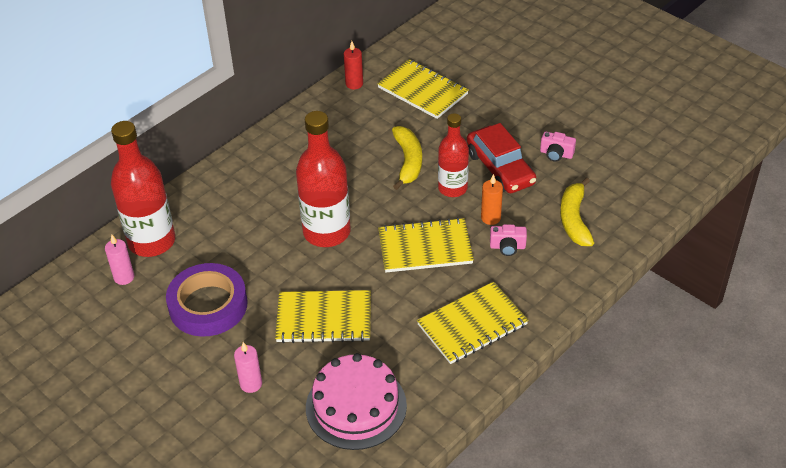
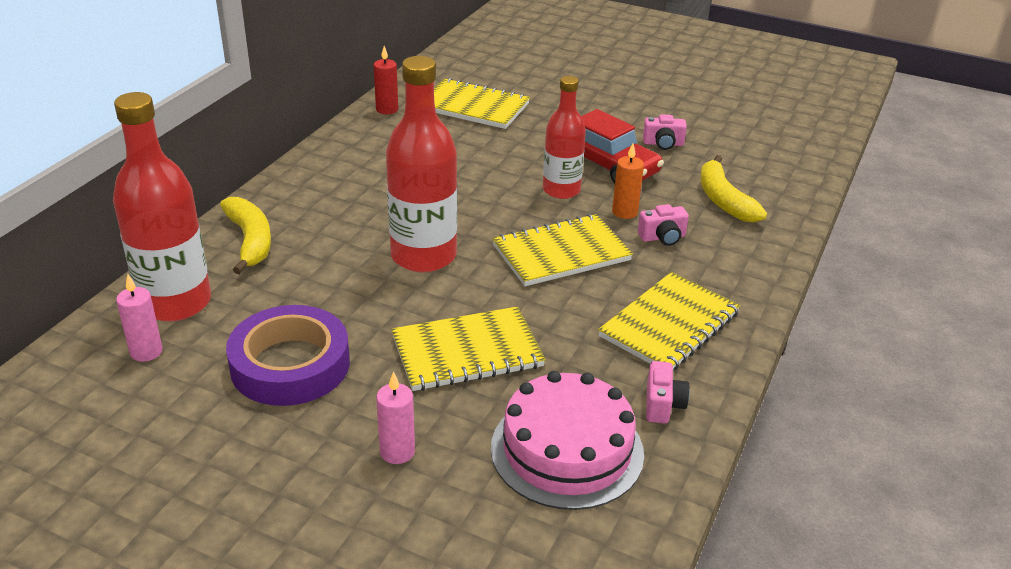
camera: 20 degrees left, 10 degrees down
(408, 161) = (492, 172): yellow banana -> yellow banana (250, 241)
(435, 387) = (662, 404): none -> pink camera

